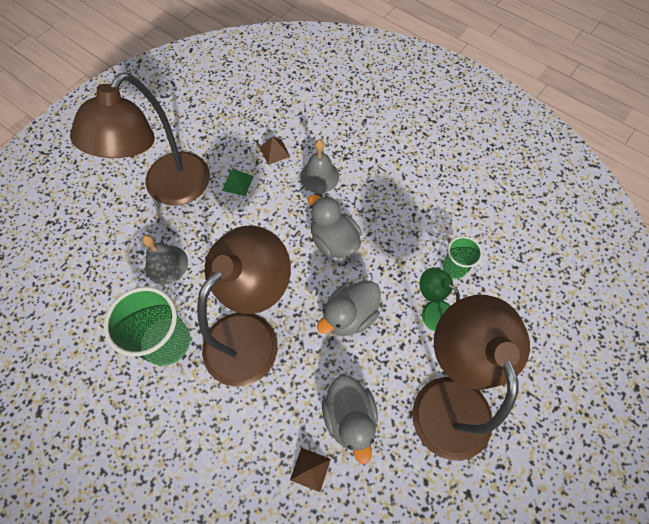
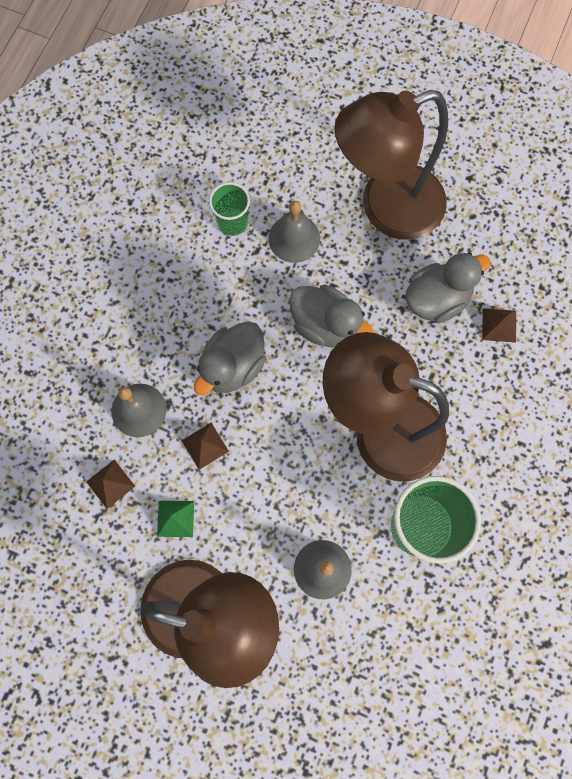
camera: 105 degrees left, 10 degrees up
(281, 210) = (205, 446): none -> brown pyramid
(432, 311) = (294, 238): green lamp -> grey bell

